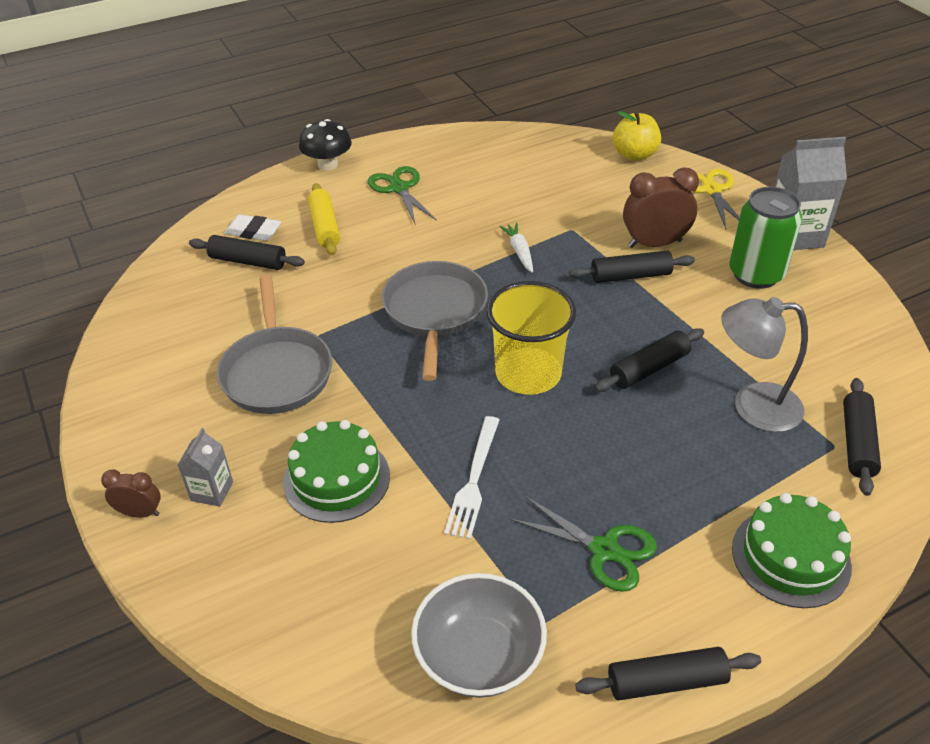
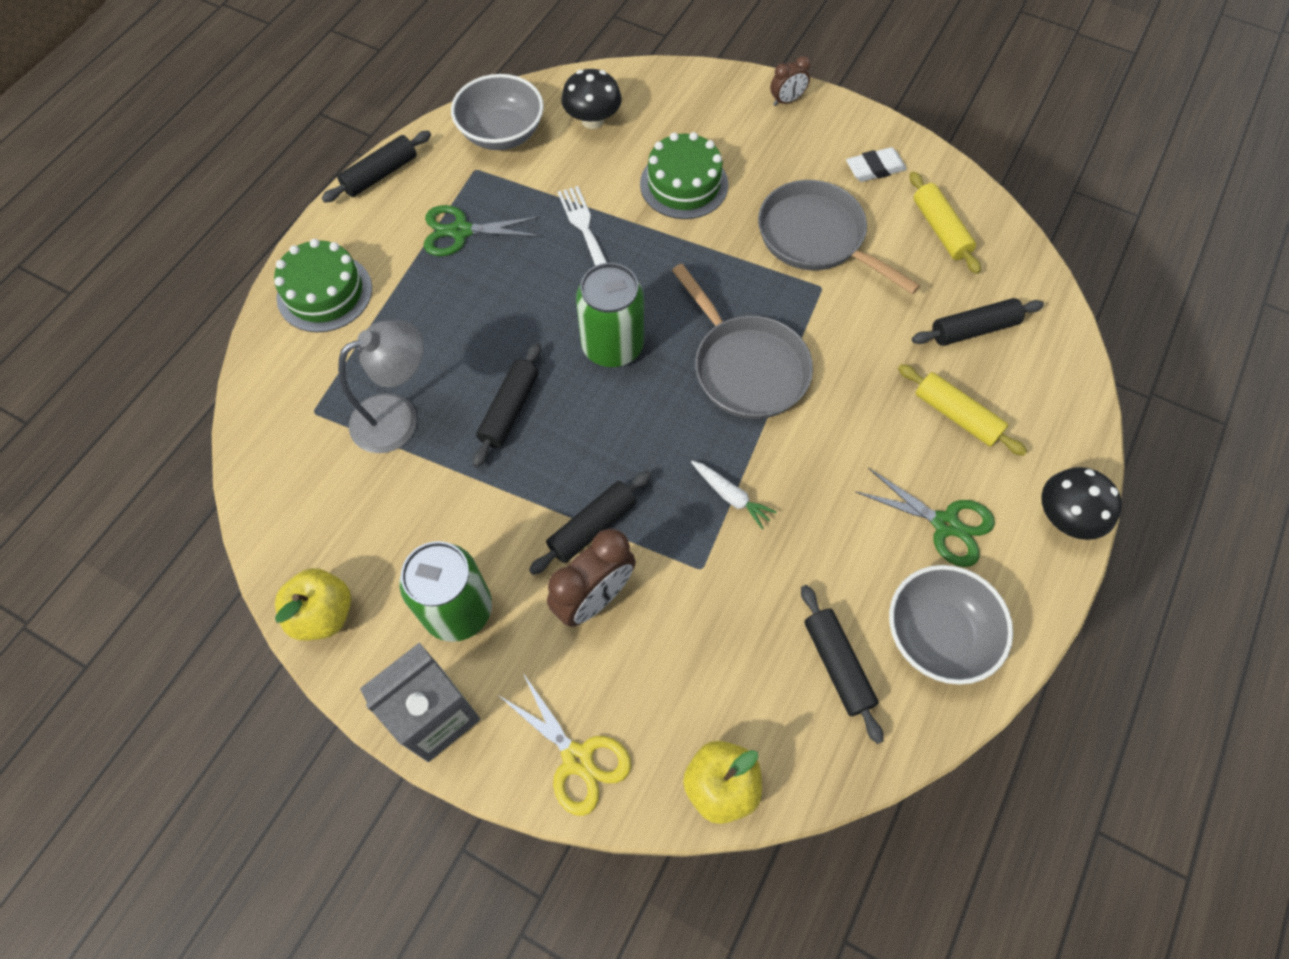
camera: 145 degrees right, 20 degrees up
(176, 329) = (940, 229): none -> yellow rolling pin
(212, 491) = (758, 134): grey carton -> none
(253, 231) = (1015, 368): white eraser -> white eraser (875, 168)
(360, 610) = (592, 120): none -> black mushroom
(459, 155) = (937, 635): none -> grey bowl
(528, 373) = (612, 346): yellow cup -> green can
(857, 443) = (294, 425): black rolling pin -> black rolling pin (837, 665)
(861, 310) = (323, 614): none -> yellow apple

